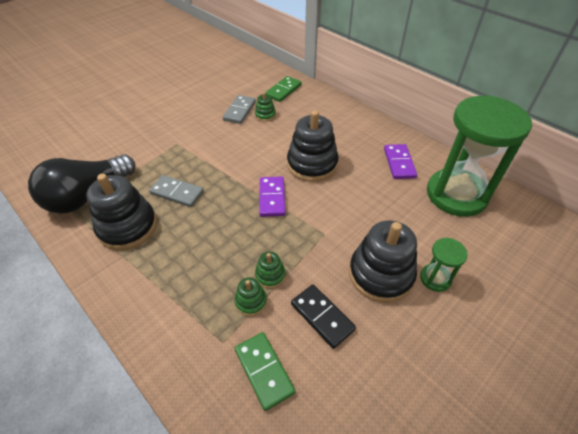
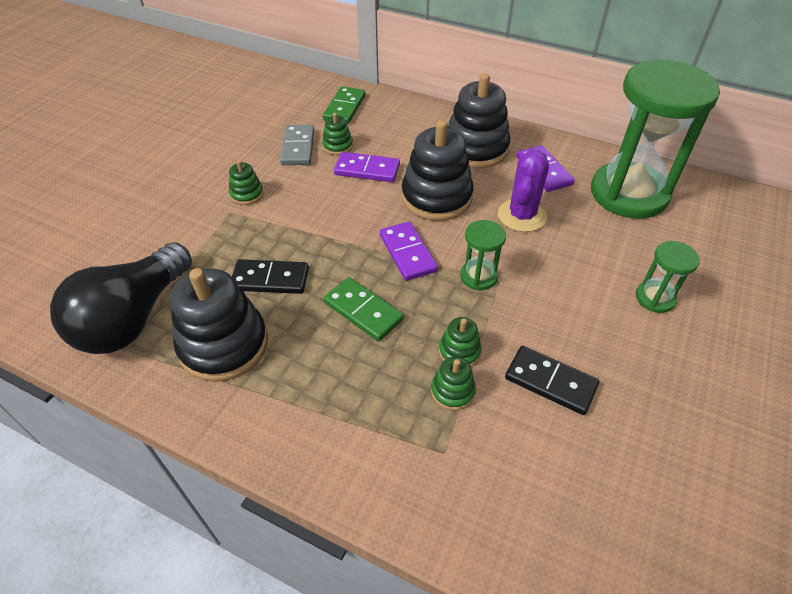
camera: 20 degrees left, 0 degrees up
(177, 192) = (270, 279): grey domino -> black domino
(192, 134) = (247, 194): none -> green stacking toy
(264, 370) = (515, 469): green domino -> green domino (363, 311)
(276, 135) = (367, 170): none -> purple domino
(311, 226) = (478, 276): none -> green hourglass
(365, 191) = (522, 216): none -> purple cactus
(381, 274) = (592, 311): black stacking toy -> black stacking toy (475, 149)

